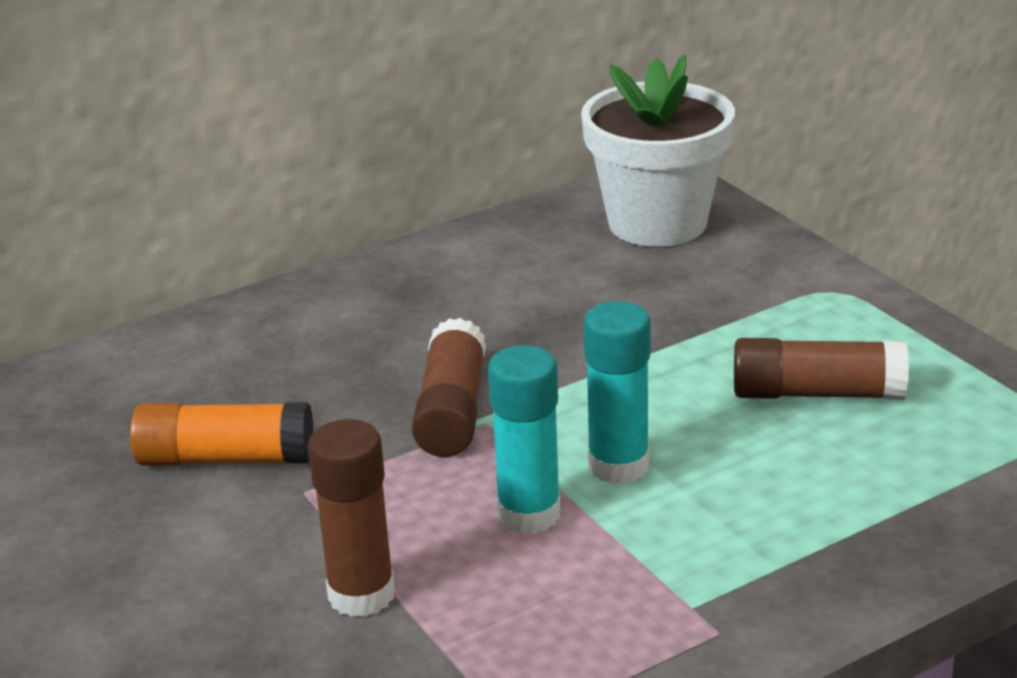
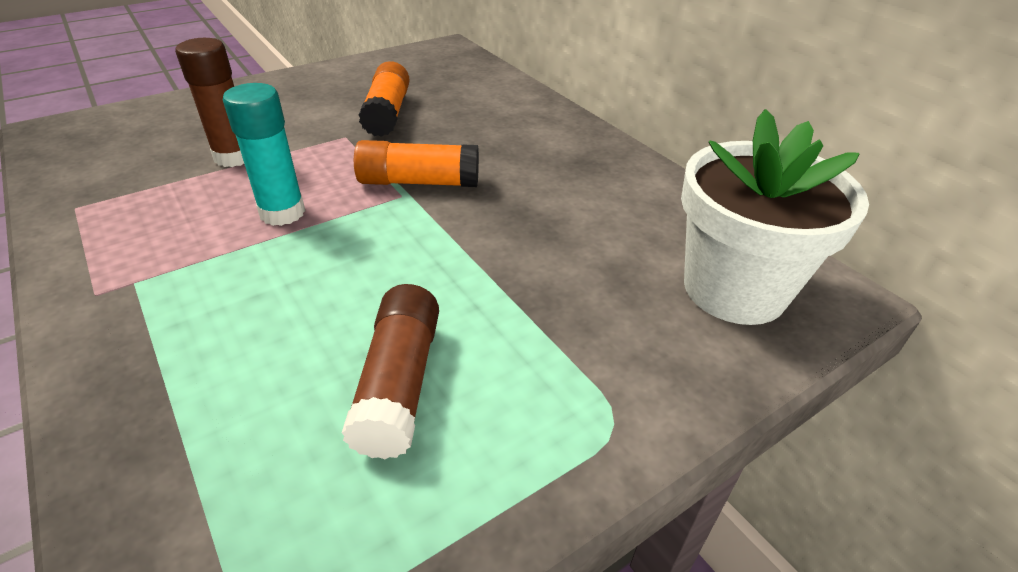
camera: 85 degrees right, 10 degrees up
(452, 411) = (418, 182): brown glue stick -> orange glue stick
(618, 466) = (324, 253): turquoise glue stick -> none

